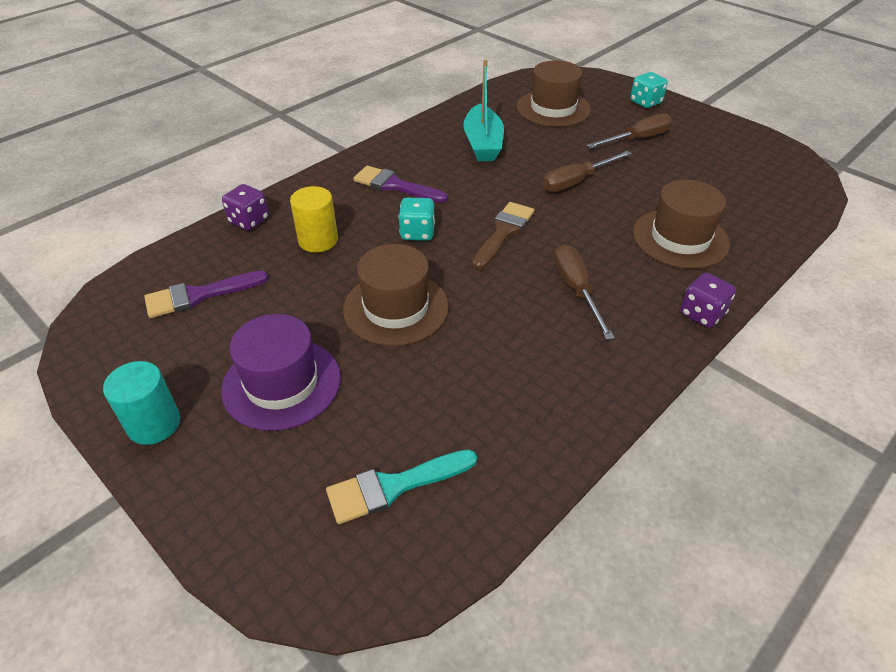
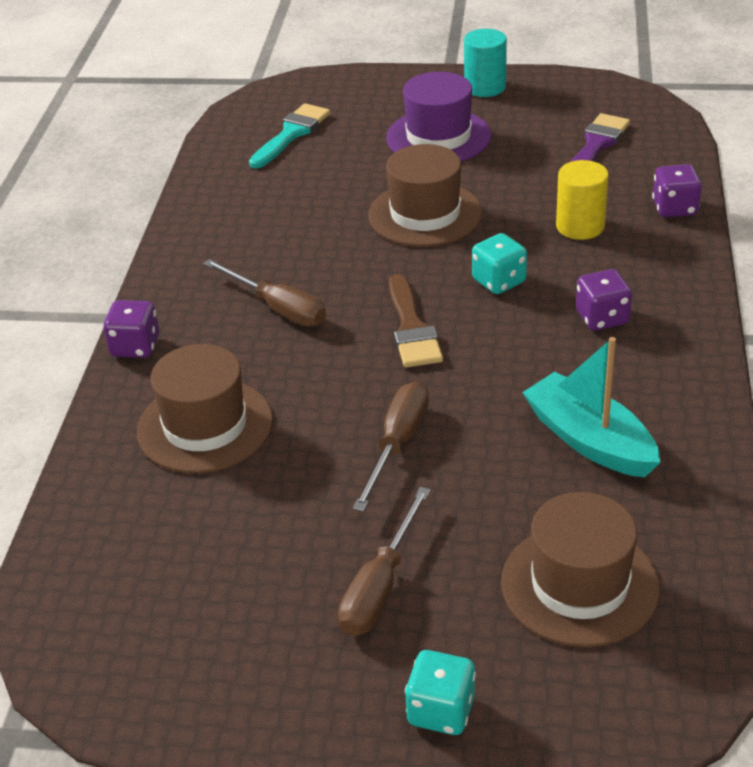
camera: 145 degrees right, 5 degrees down
(395, 186) = (602, 318): purple brush -> purple dice

